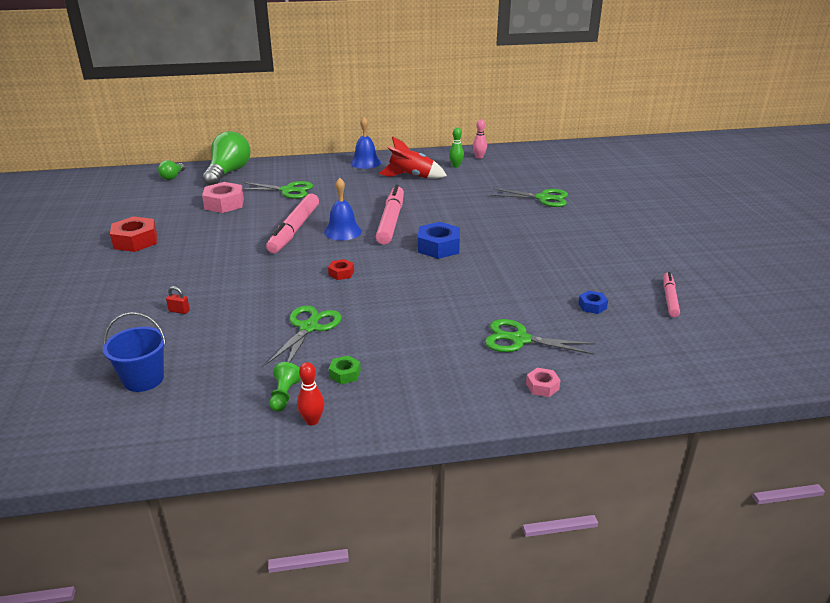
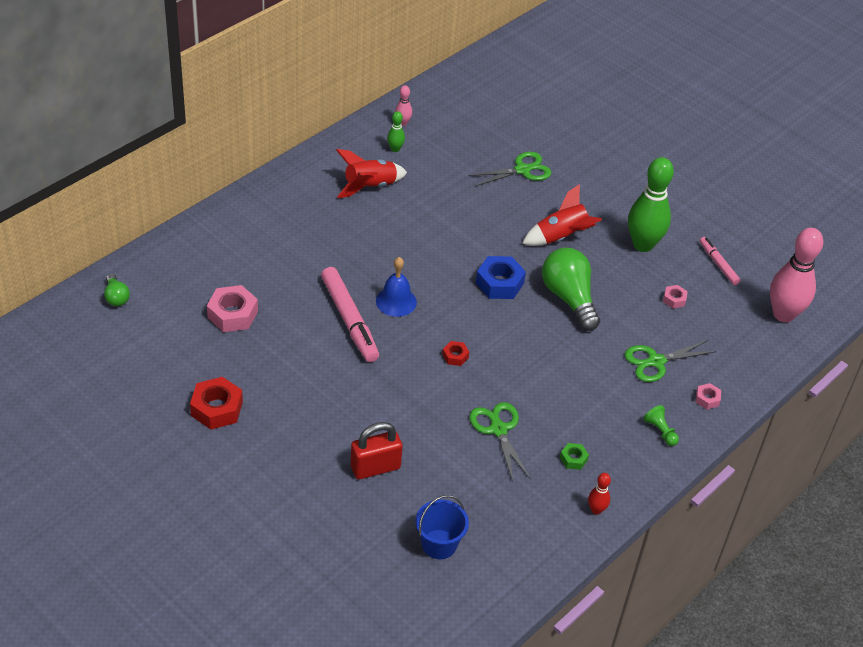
camera: 40 degrees left, 15 degrees up
(179, 311) = (375, 467): red padlock -> red padlock, size x2.41
(228, 173) = (170, 262): green light bulb -> green light bulb (569, 298)
(284, 395) = (554, 500): green pawn -> green pawn (660, 431)
(287, 190) = (271, 264): green scissors -> none
(365, 162) = (298, 181): blue bell -> none
(391, 221) = (423, 266): pink marker -> none
(528, 239) = (560, 237): none -> red rocket
(592, 306) = (674, 299): blue nut -> pink nut
(602, 264) = (643, 244): none -> green bowling pin
(710, 356) = (783, 314): none -> pink bowling pin

